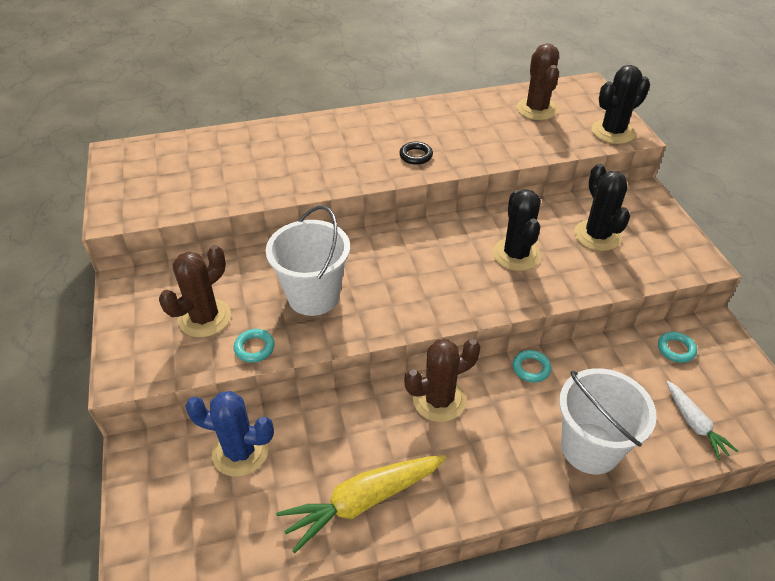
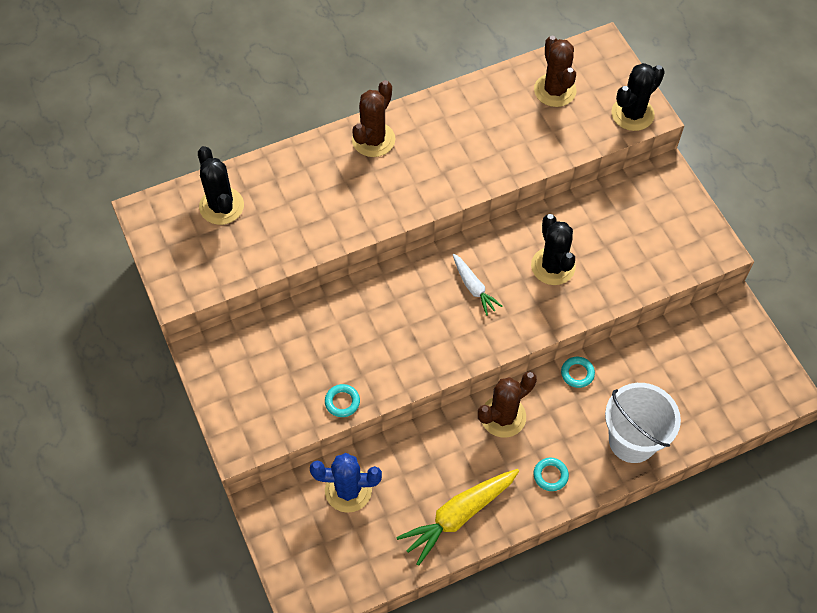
camera: 10 degrees left, 15 degrees up
(204, 318) = (288, 378): brown cactus -> brown cactus (373, 140)
(313, 296) = (379, 340): white bucket -> none
(416, 156) = (445, 174): black ring -> none
(597, 235) = (625, 232): black cactus -> black cactus (221, 206)
(676, 349) = (700, 335): turquoise ring -> turquoise ring (550, 475)
(694, 424) = (715, 405): white carrot -> white carrot (474, 288)

